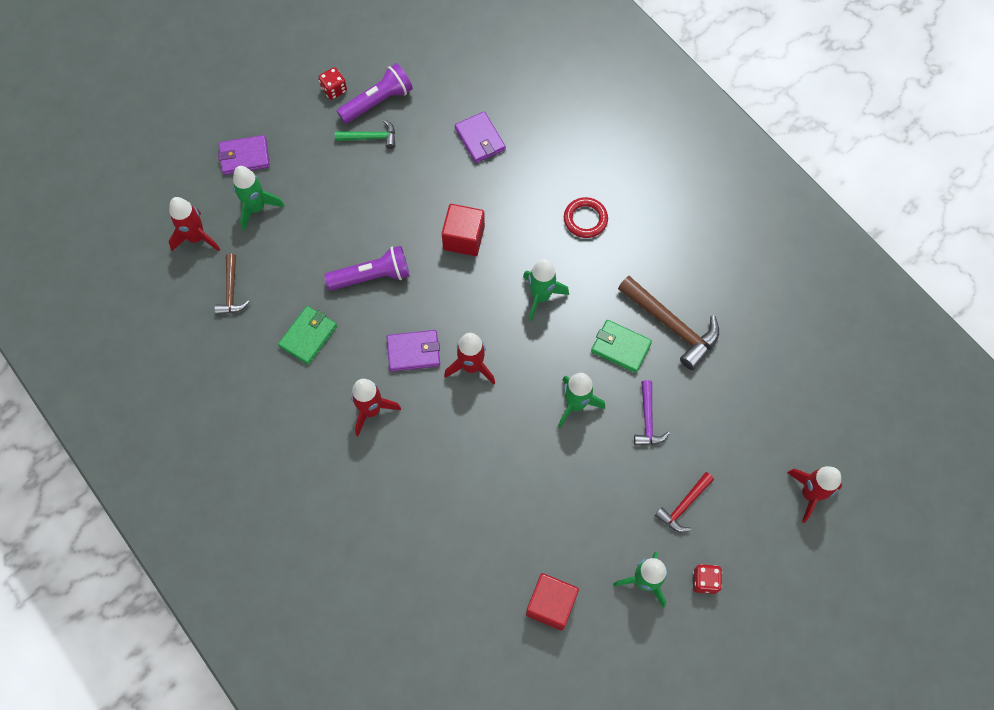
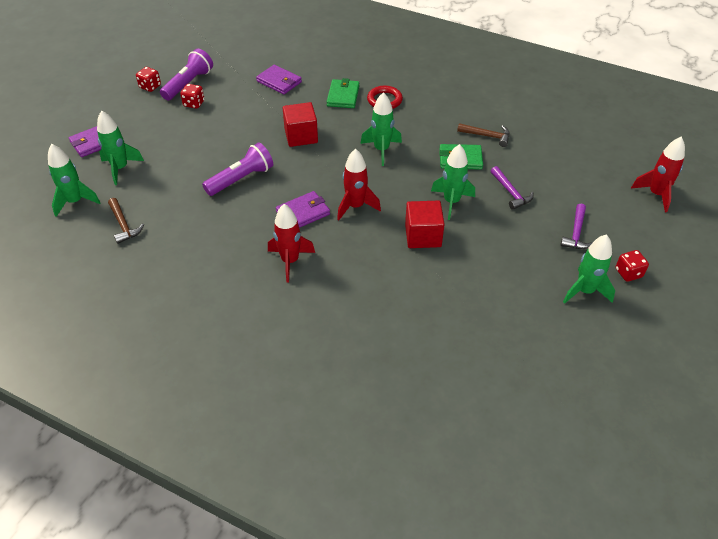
camera: 25 degrees left, 20 degrees down
(196, 238) = (75, 201): red rocket -> green rocket
(308, 336) = (208, 232): green wallet -> green wallet (343, 96)
(370, 138) = (194, 103): green hammer -> red dice
(551, 604) = (525, 335): red cube -> red cube (423, 236)
(671, 325) = (487, 136): brown hammer -> brown hammer, size x0.58
(684, 505) = (576, 233): red hammer -> purple hammer

